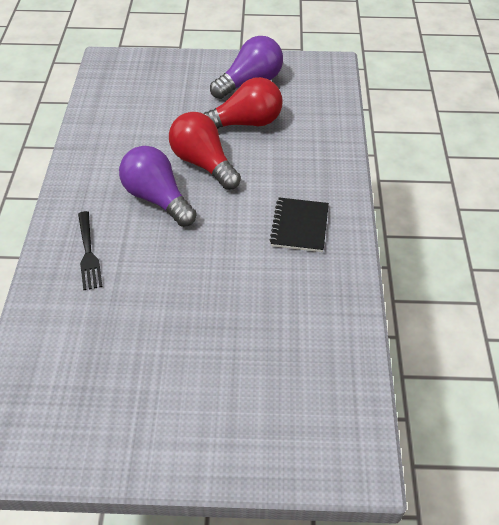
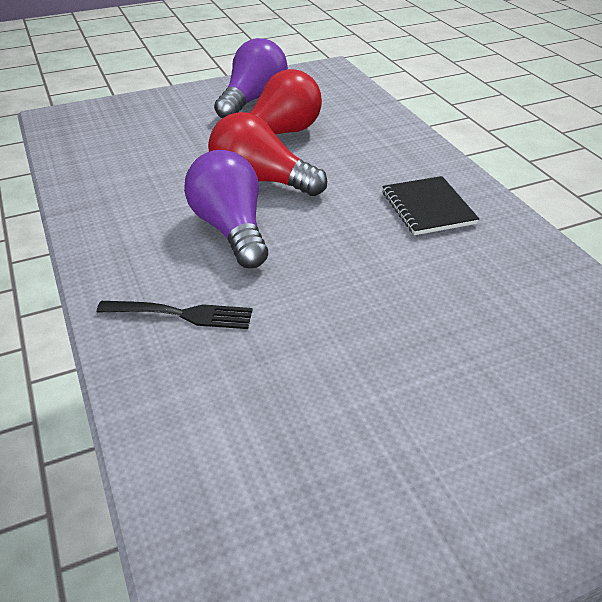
camera: 25 degrees left, 10 degrees down
(88, 253) = (180, 314): black fork -> black fork turned 45 degrees counterclockwise
(157, 198) = (231, 229): purple light bulb -> purple light bulb turned 45 degrees clockwise

